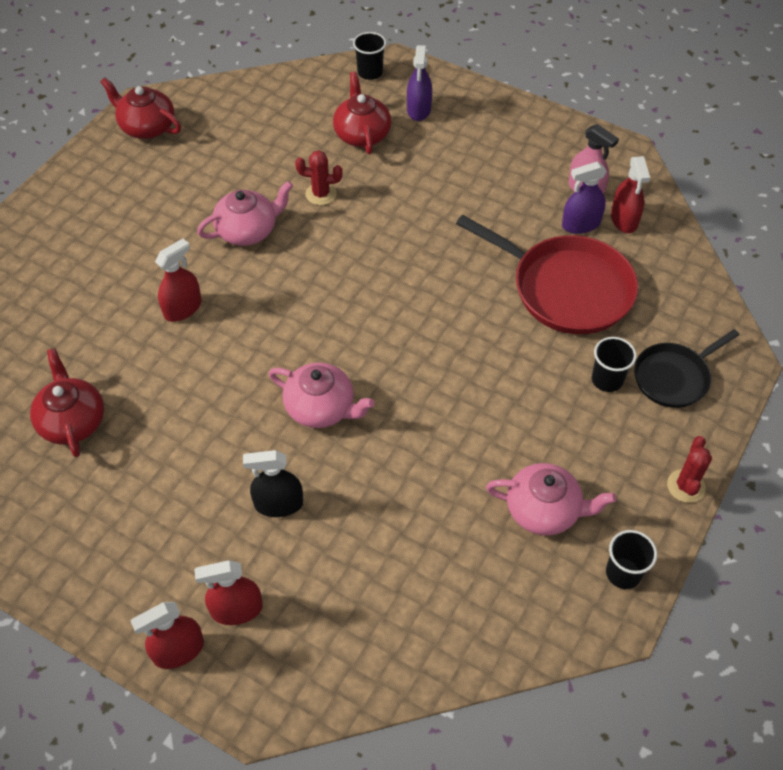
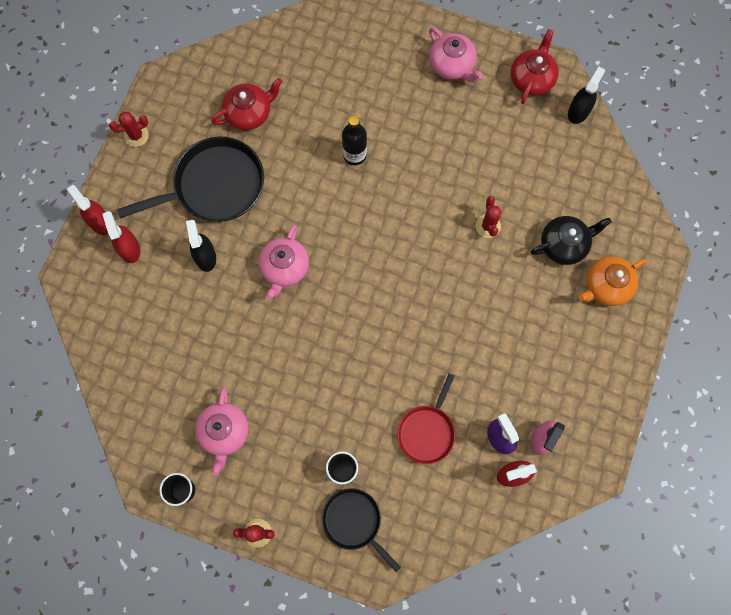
camera: 80 degrees right, 20 degrees up
(48, 580) = (136, 135): none -> red cactus
(171, 479) = (214, 186): none -> black pan
(182, 308) = (354, 155): red spray bottle -> black bottle
(204, 96) = (578, 111): none -> black spray bottle
(248, 230) = (438, 181): pink teapot -> pink teapot (452, 65)
(362, 134) = (564, 244): red teapot -> black teapot
(370, 72) = (643, 237): black cup -> none
(419, 109) = (606, 286): purple spray bottle -> orange teapot
(566, 289) = (427, 431): red pan -> red pan, size x0.59

